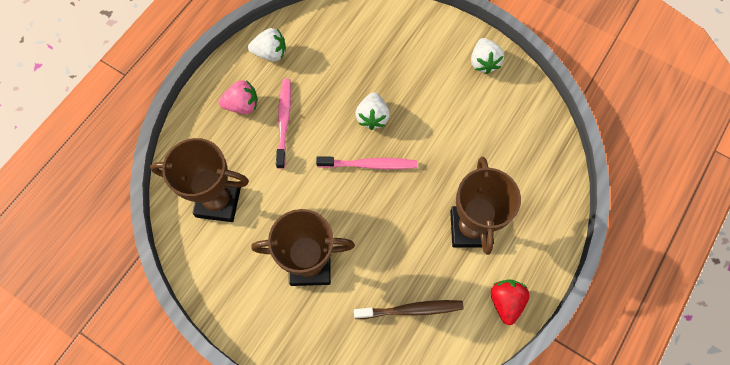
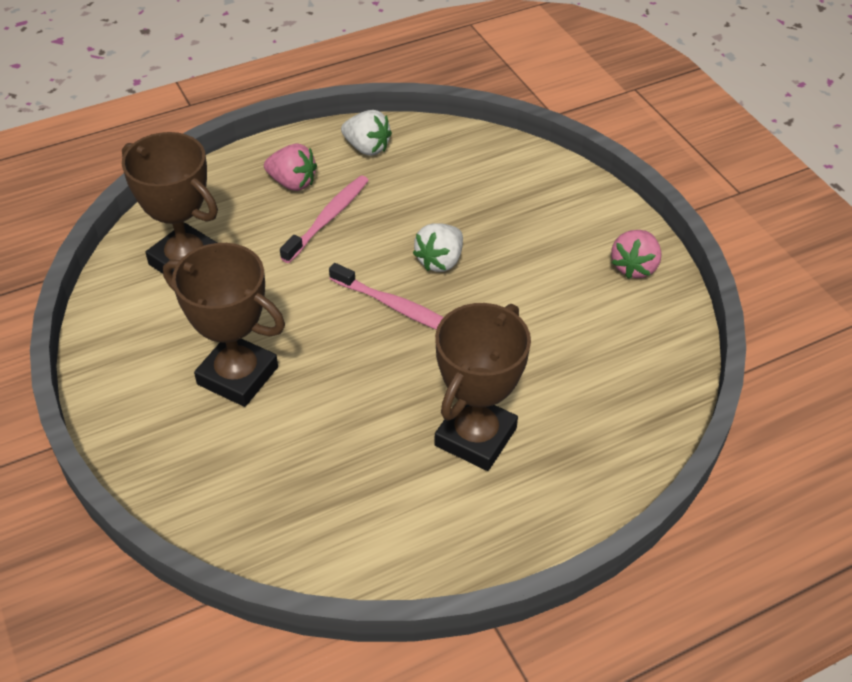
camera: 30 degrees right, 20 degrees down
(411, 310) = (324, 487): brown toothbrush -> none
(483, 62) = (634, 267): white strawberry -> pink strawberry
(505, 302) = (459, 545): red strawberry -> none

